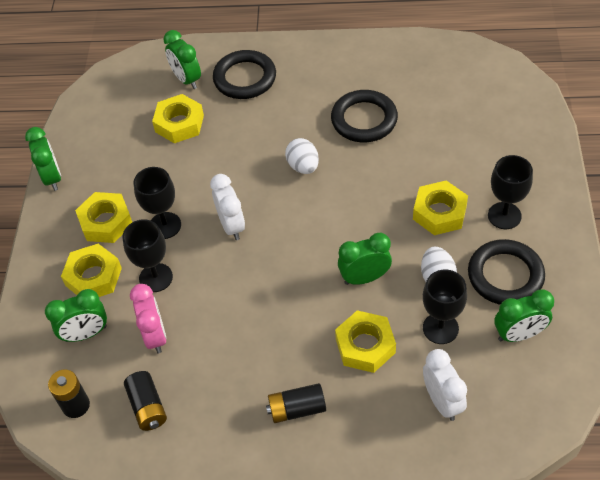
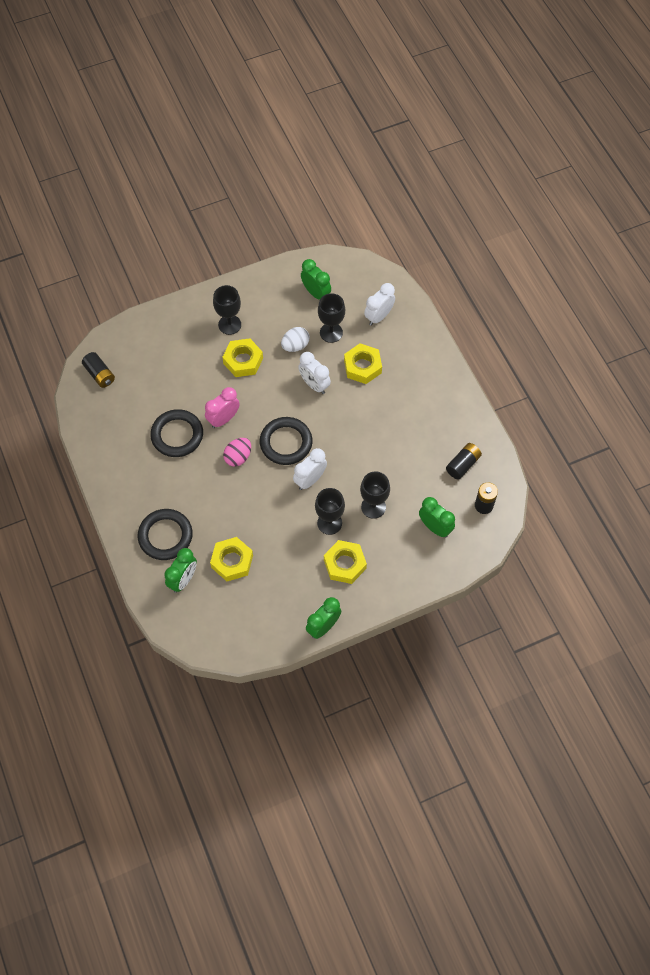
camera: 120 degrees left, 10 degrees up
(93, 277) = (392, 547): yellow nut -> none
(155, 336) = (415, 485): pink clock -> pink clock (223, 419)
(297, 409) = (421, 385): black battery -> black battery (99, 374)
(303, 166) = (238, 457): white egg -> pink egg
(364, 278) = (314, 385): green clock -> white clock
(505, 275) = (277, 311): black ring -> black ring (286, 443)

